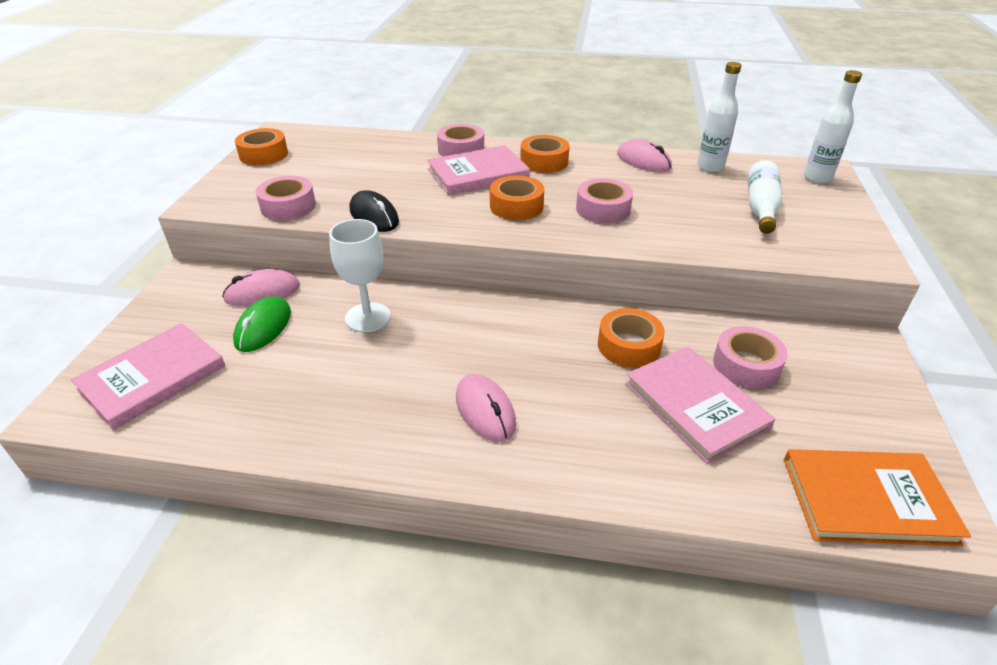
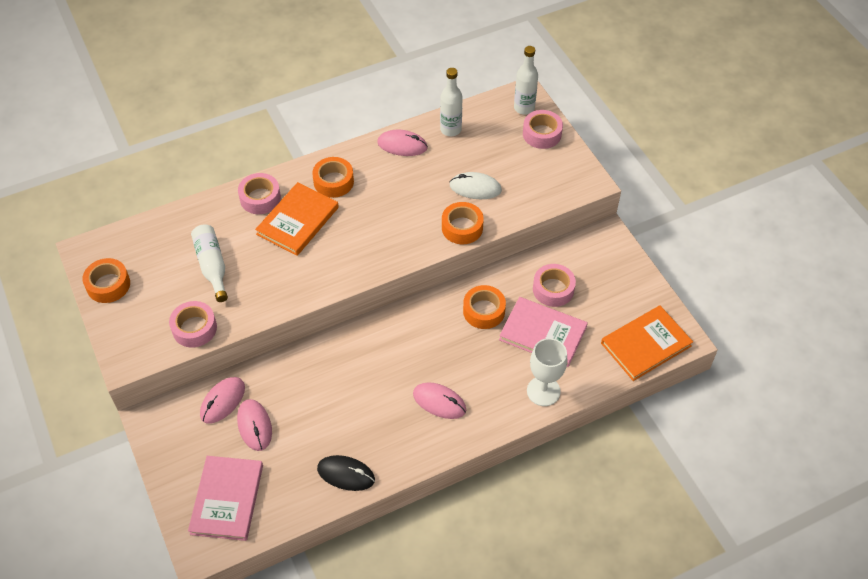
camera: 35 degrees left, 15 degrees up
(263, 327) = (254, 426): green mouse -> pink mouse
(368, 317) = (313, 379): white goblet -> white goblet (543, 391)
(374, 216) = (266, 304): black mouse -> black mouse (346, 474)
(478, 174) = (298, 221): pink book -> orange book
(516, 206) = (353, 242): orange tape -> orange tape (462, 227)
(603, 209) = (411, 215): pink tape -> pink tape (542, 134)
(702, 215) = (475, 188): none -> white mouse
(761, 207) = (506, 161): white bottle -> white bottle (212, 266)

